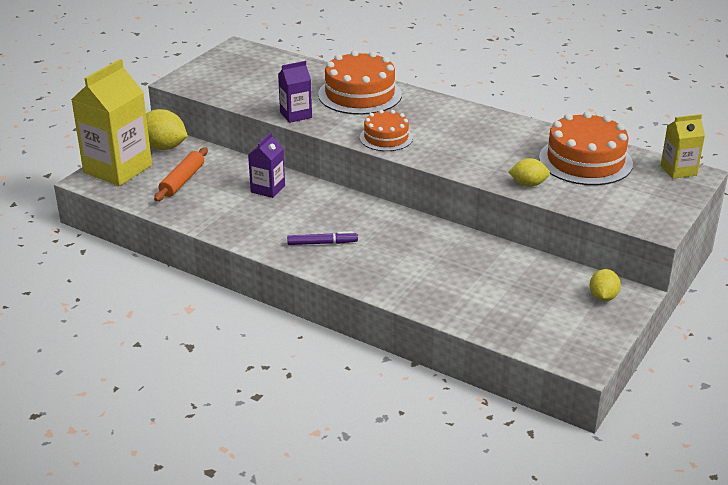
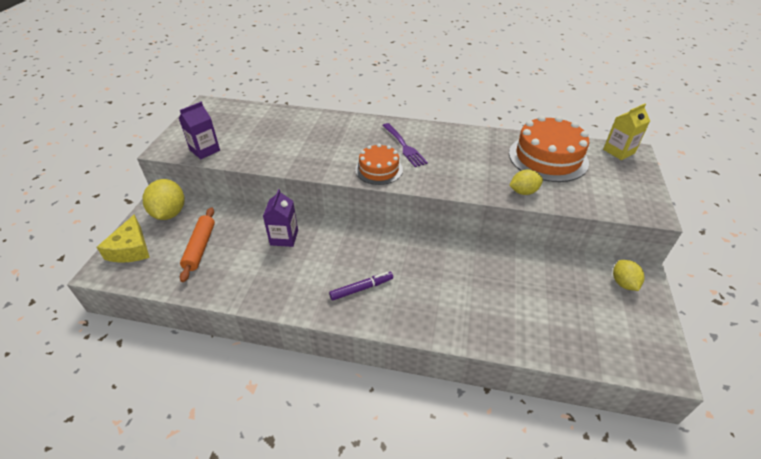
camera: 20 degrees left, 10 degrees up
(118, 169) = (131, 249): yellow carton -> yellow cheese
(164, 147) = (169, 213): yellow lemon -> yellow lemon turned 75 degrees clockwise
(296, 115) = (288, 162): purple carton -> purple carton (205, 150)
(360, 94) = (333, 131): orange cake -> none
(428, 122) = (404, 146): none -> purple fork

